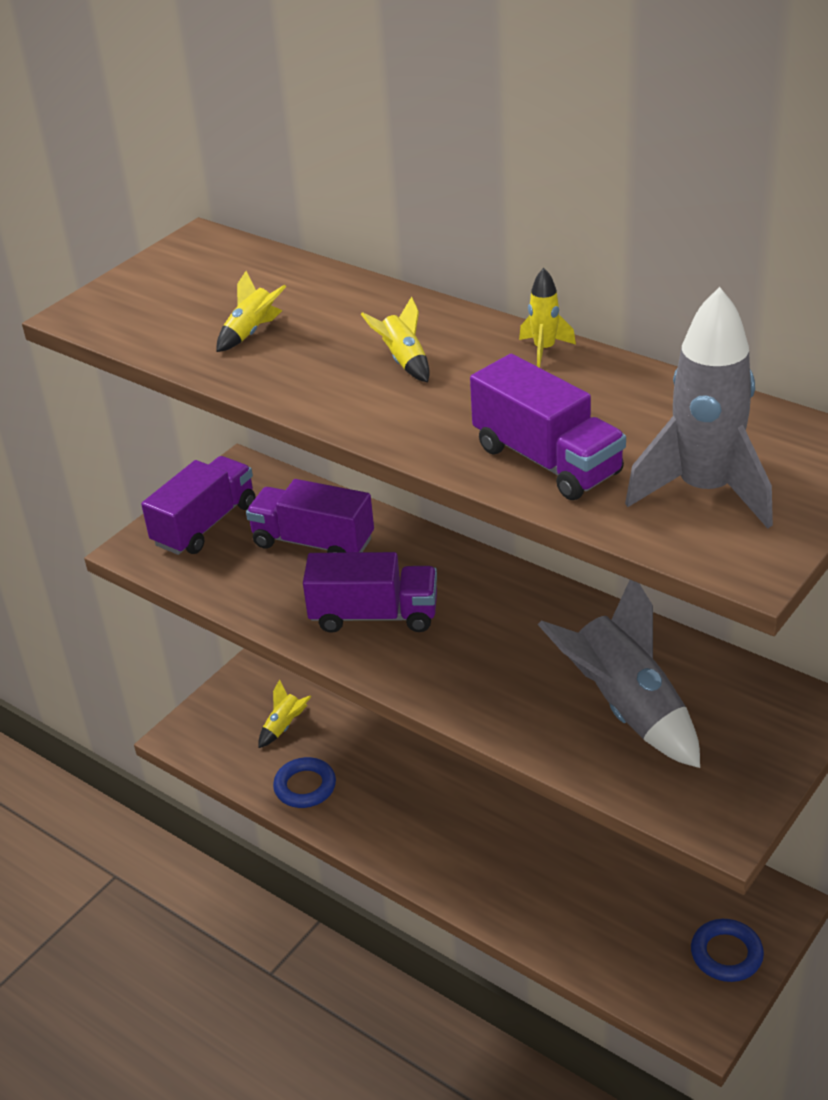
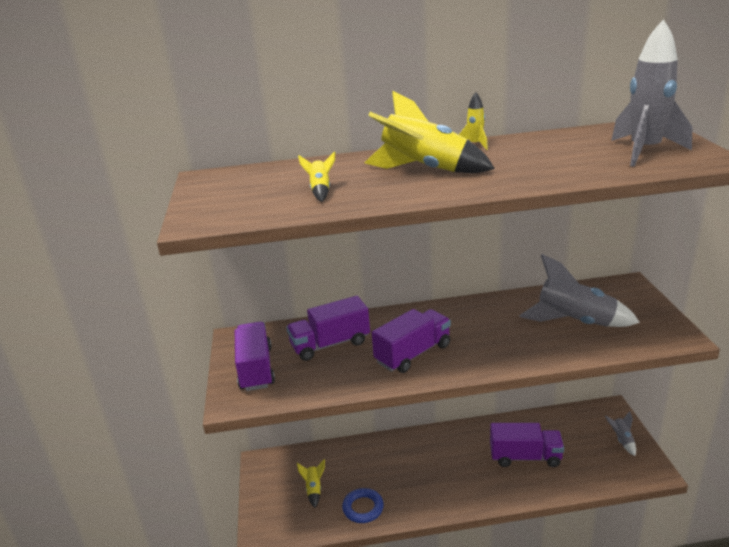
camera: 45 degrees left, 10 degrees down
(404, 361) = (424, 170): yellow rocket -> yellow rocket, size x2.18
(547, 460) = (568, 169): purple truck -> purple truck (525, 457)
(726, 954) = (622, 440): blue ring -> grey rocket

